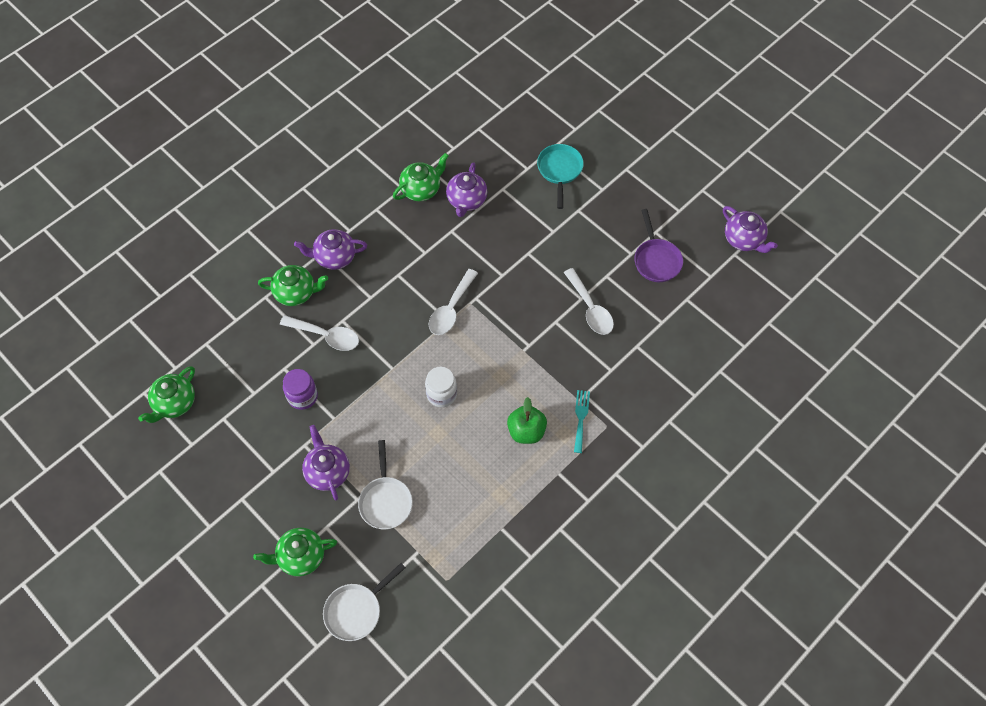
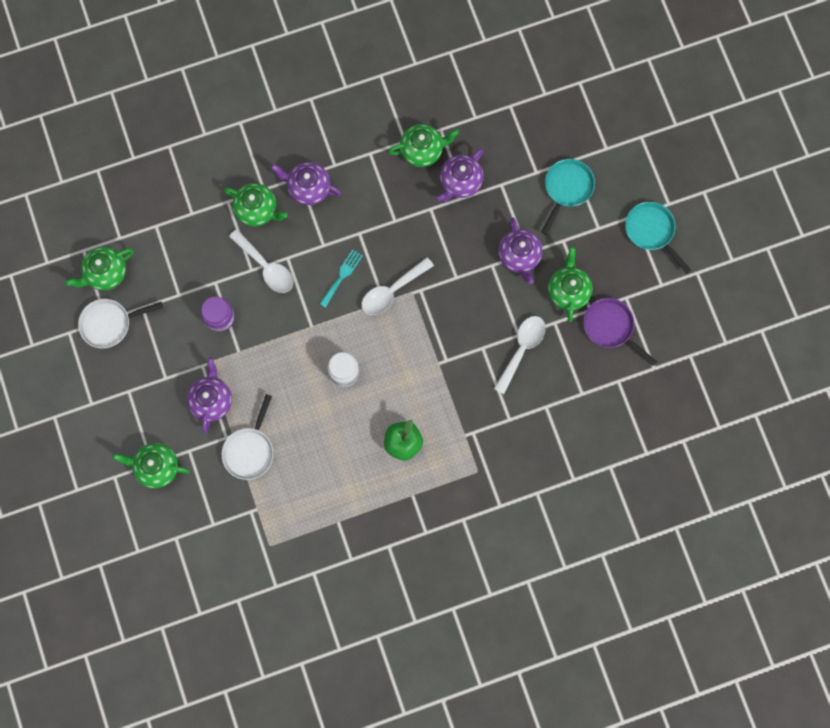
camera: 25 degrees right, 15 degrees up
(356, 610) = (183, 536): white pan -> white pan (109, 323)
(581, 418) = (458, 453): turquoise fork -> turquoise fork (342, 276)
(590, 308) = (522, 349): white spoon -> white spoon turned 150 degrees counterclockwise
(604, 246) = (568, 291): none -> green teapot
(647, 174) = (651, 231): none -> turquoise pan
(656, 260) = (611, 327): purple pan -> purple pan turned 120 degrees clockwise
(743, 240) = (707, 344): purple teapot -> purple teapot (519, 256)

